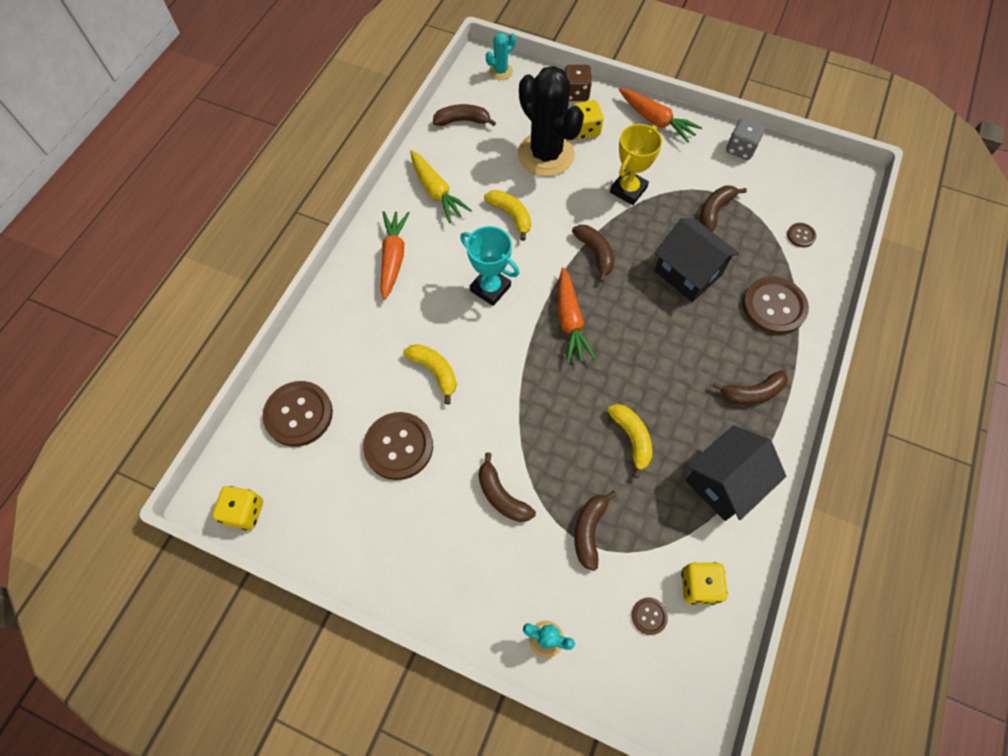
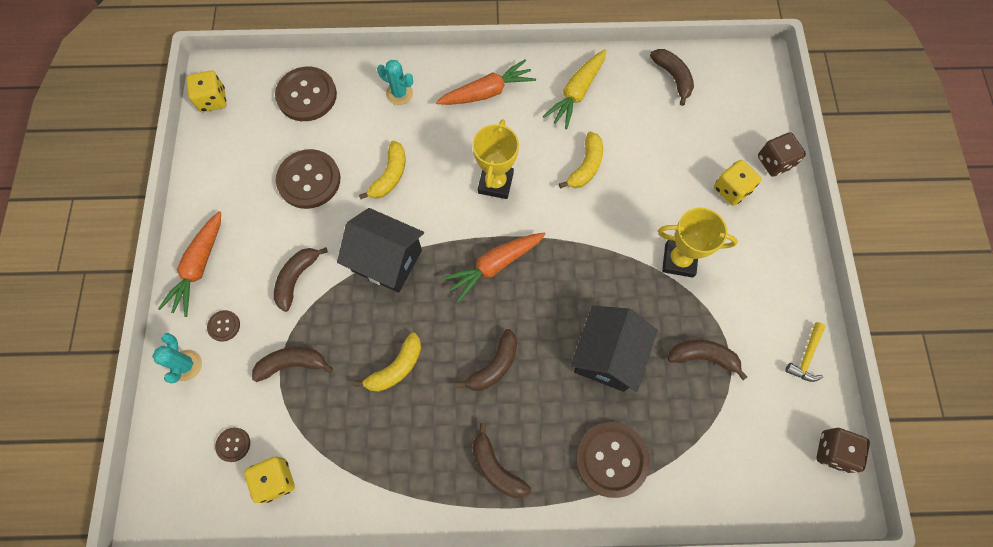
camera: 65 degrees right, 5 degrees up
(490, 288) = (495, 183): turquoise trophy -> yellow trophy
(500, 71) = (757, 83): turquoise cactus -> turquoise cactus (399, 93)
(546, 155) = (677, 167): black cactus -> none
(595, 253) = (583, 259): brown banana -> brown banana (494, 366)
(656, 121) = (789, 254): orange carrot -> orange carrot (199, 267)
(724, 482) = (386, 471): black house -> black house (387, 260)
(740, 149) = (806, 357): grey dice -> yellow hammer
(801, 235) = (722, 462): brown button -> brown button (224, 326)
(816, 167) = (833, 451): none -> brown dice

